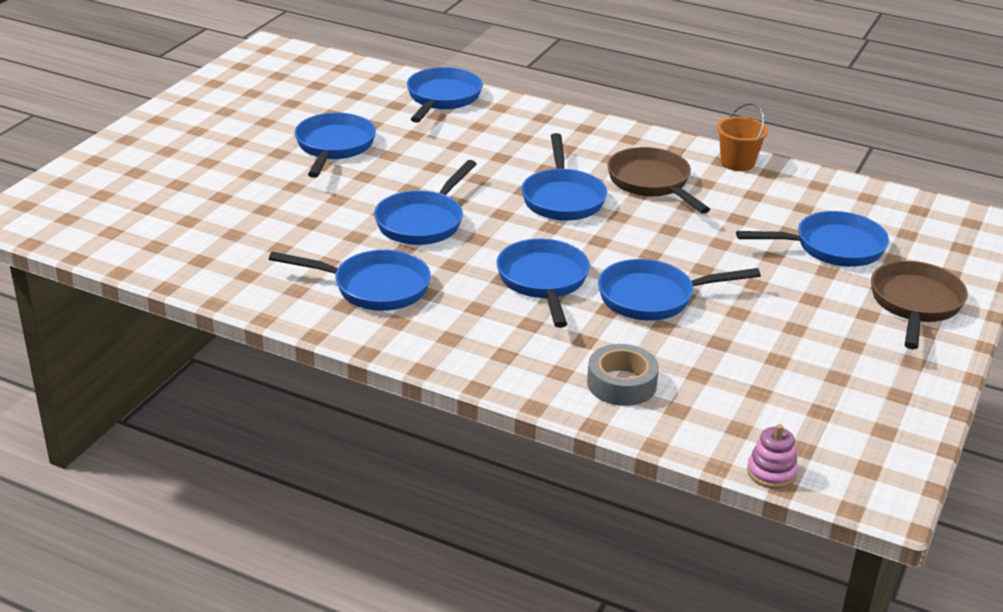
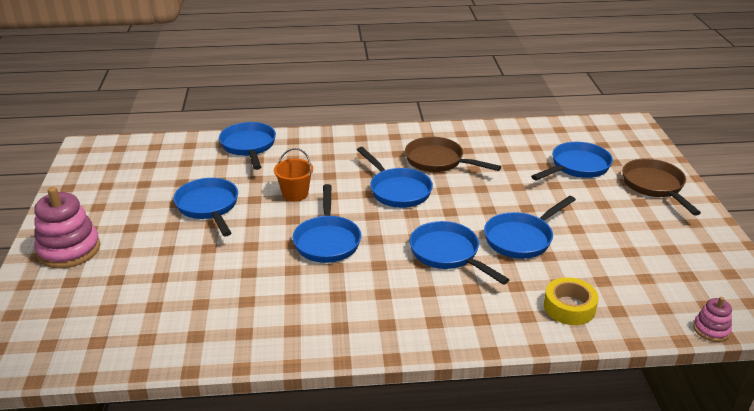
camera: 30 degrees left, 0 degrees up
(161, 143) = (69, 250): none -> pink stacking toy
(374, 287) = (345, 304): blue pan -> none
(621, 384) = (569, 307): grey tape -> yellow tape
(737, 163) = (470, 131): orange bucket -> orange bucket (295, 194)

